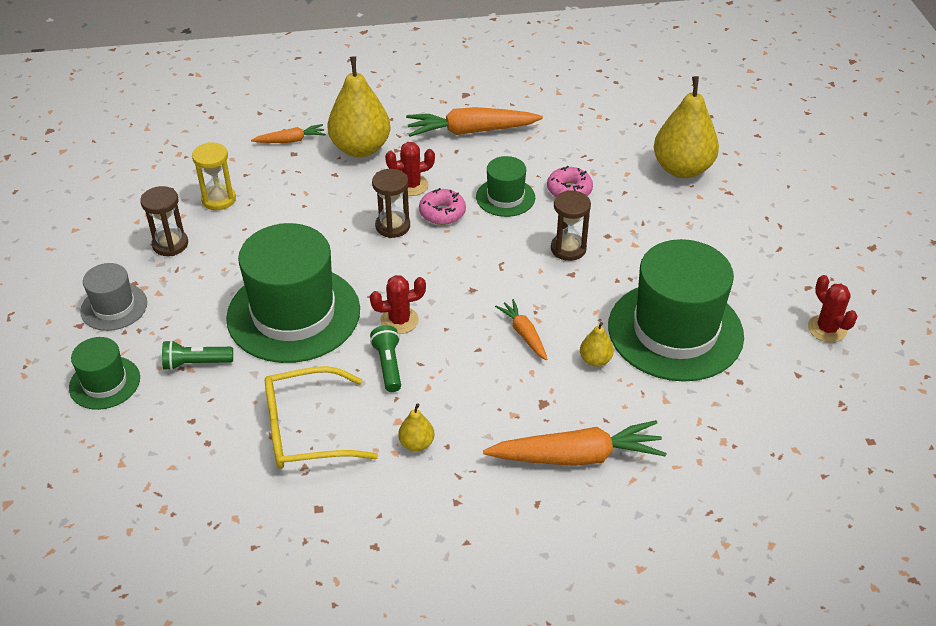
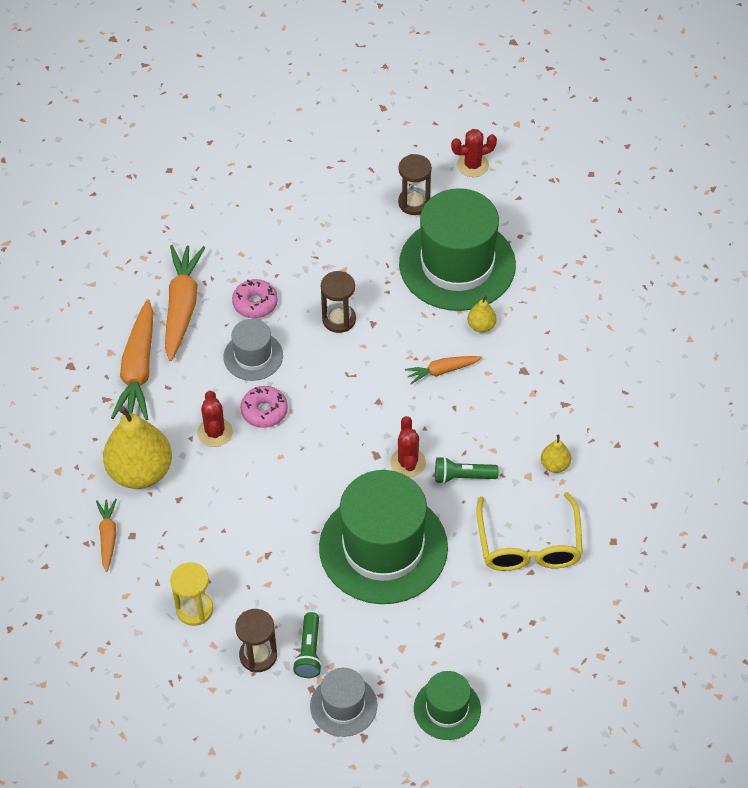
camera: 80 degrees left, 10 degrees up
(196, 363) = (434, 631): green flashlight -> green flashlight (309, 652)
(392, 226) = (275, 455): brown hourglass -> brown hourglass (414, 203)
(505, 197) = (253, 356): green hat -> grey hat
(577, 456) = (582, 357): orange carrot -> orange carrot (182, 307)
(682, 169) = (245, 210): yellow pear -> none

